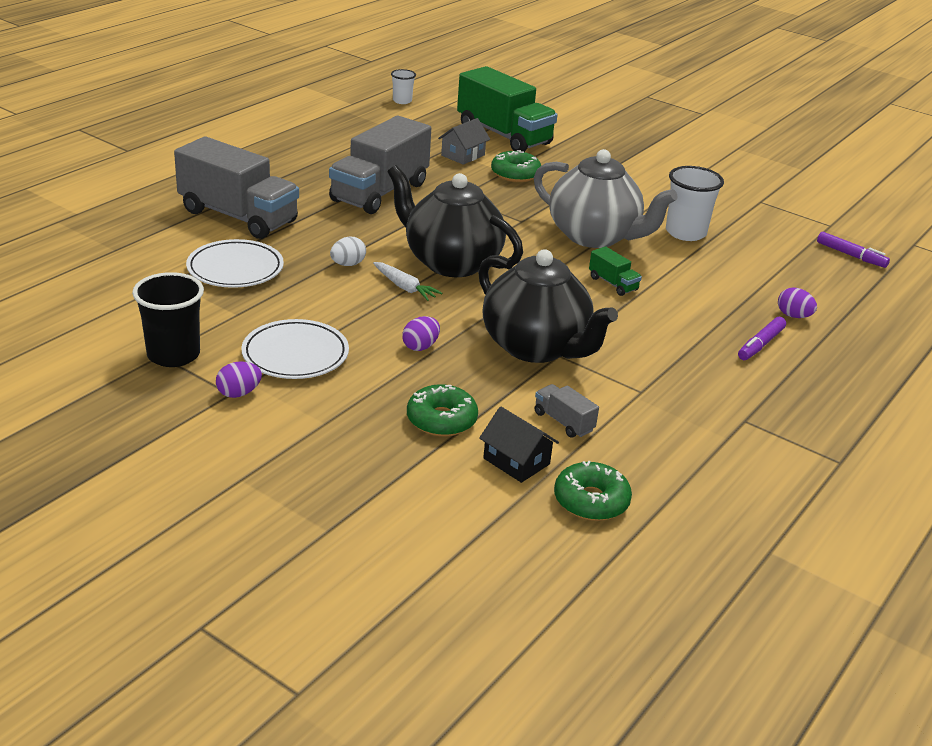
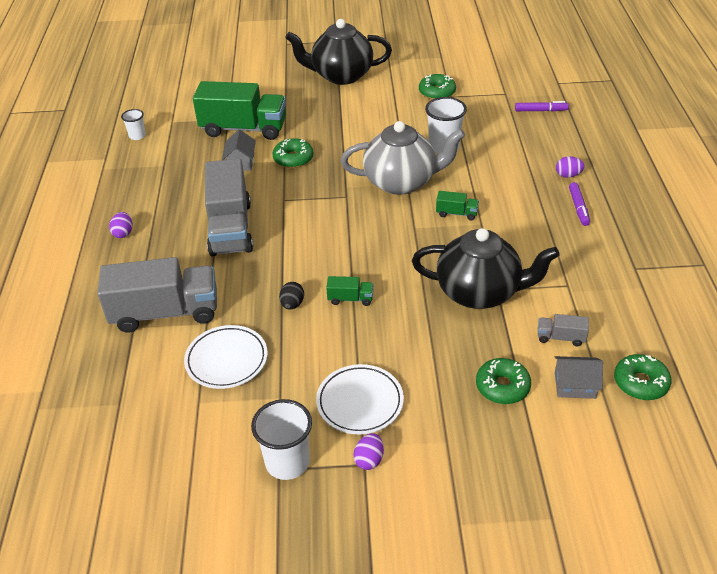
camera: 35 degrees left, 10 degrees up
(173, 355) = (287, 462): black cup -> white cup
(348, 264) = (292, 304): white egg -> black egg
(404, 287) = (350, 299): white carrot -> green truck
(420, 346) = (420, 339): purple egg -> purple egg (123, 233)
(450, 262) = (350, 259): black teapot -> black teapot (341, 76)
(516, 461) = (575, 385): black house -> grey house
(749, 192) = (437, 92): none -> green donut

